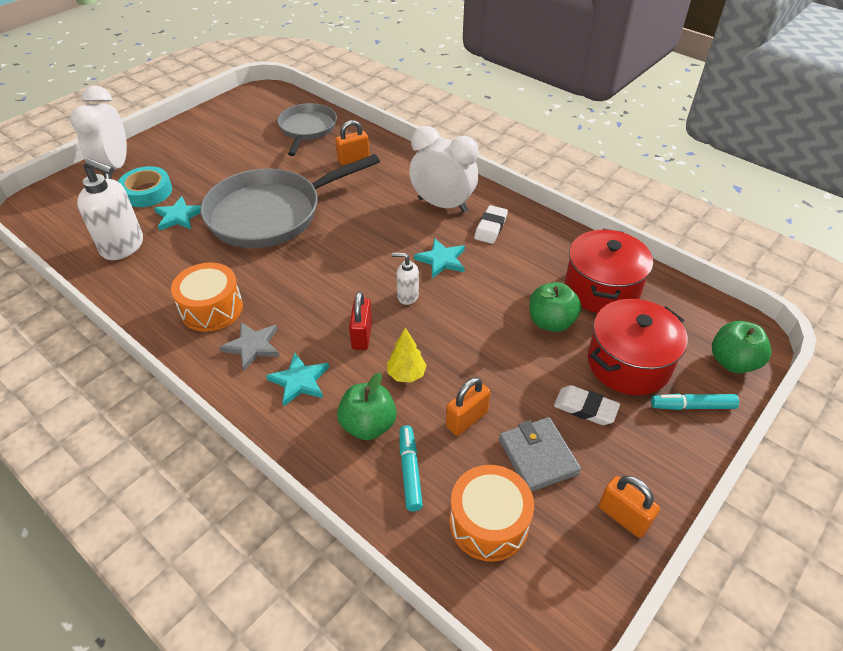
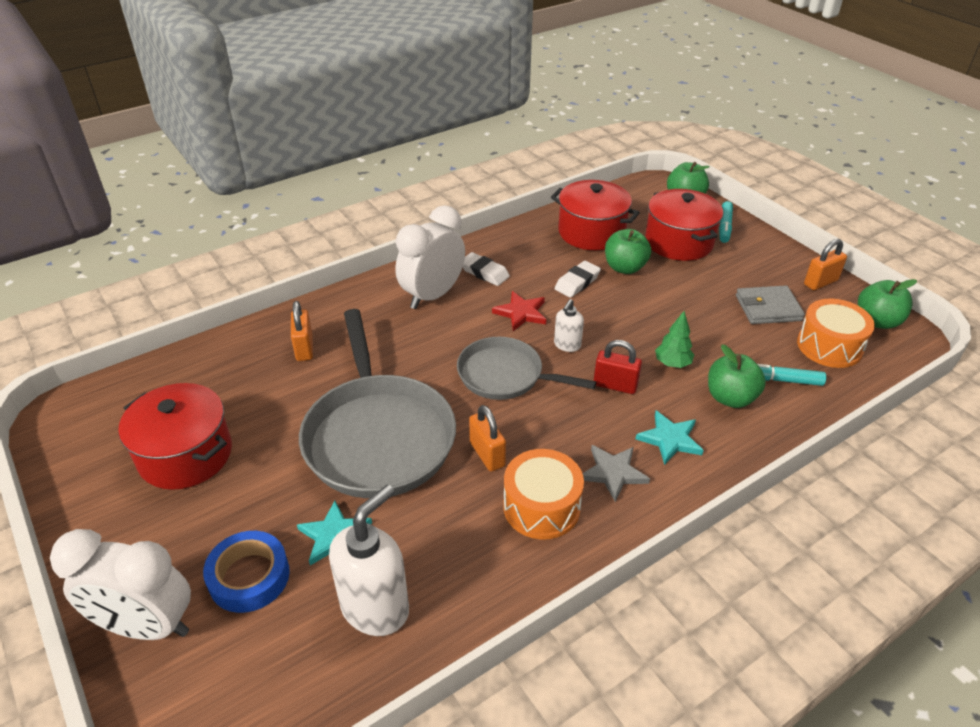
camera: 75 degrees left, 5 degrees down
(147, 192) = (249, 577): turquoise tape -> blue tape
(240, 142) = (185, 455): none -> red pot
(307, 129) = (203, 381): grey pan -> grey pan (505, 375)
(406, 374) = (672, 363): yellow tree -> green tree
(441, 260) = (521, 313): turquoise star -> red star
(466, 419) = (728, 337): orange padlock -> orange padlock (487, 454)
(566, 585) = (877, 321): none -> green apple
(585, 408) = (722, 274): white eraser -> white eraser (577, 282)

